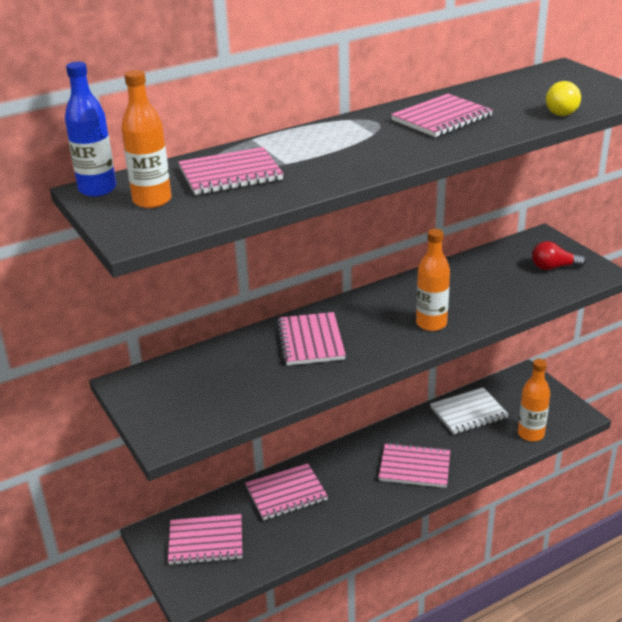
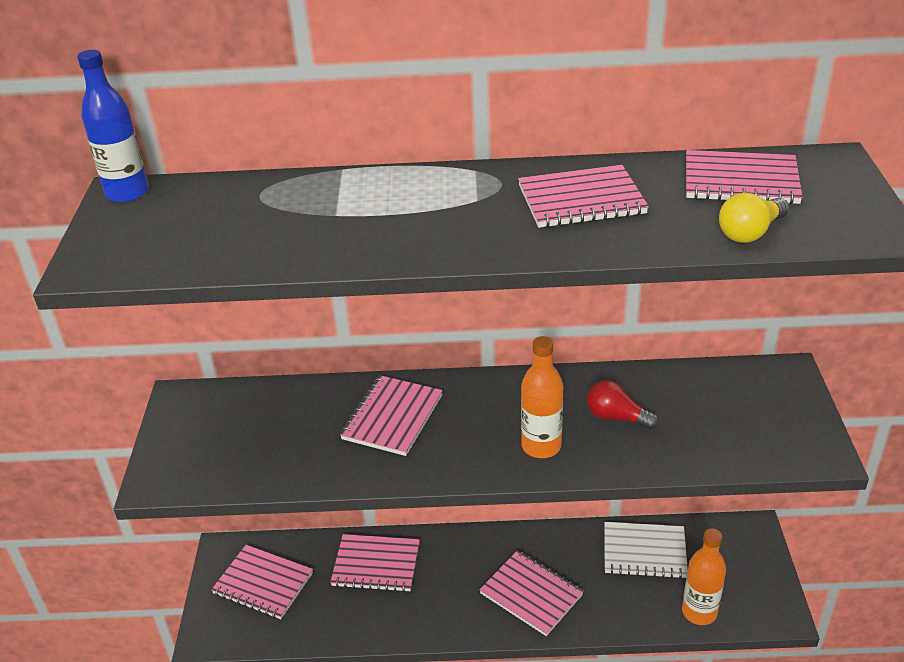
camera: 30 degrees right, 5 degrees up
(152, 200) = (156, 224): orange bottle -> none
(230, 174) = (265, 213): pink notebook -> pink notebook (740, 181)
(553, 267) = (763, 422): red light bulb -> red light bulb (617, 417)

